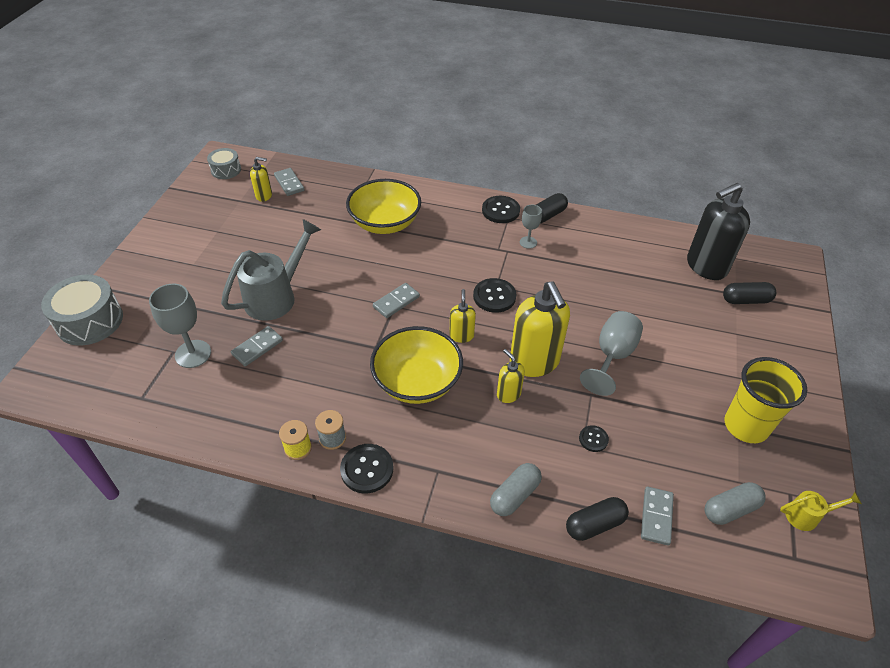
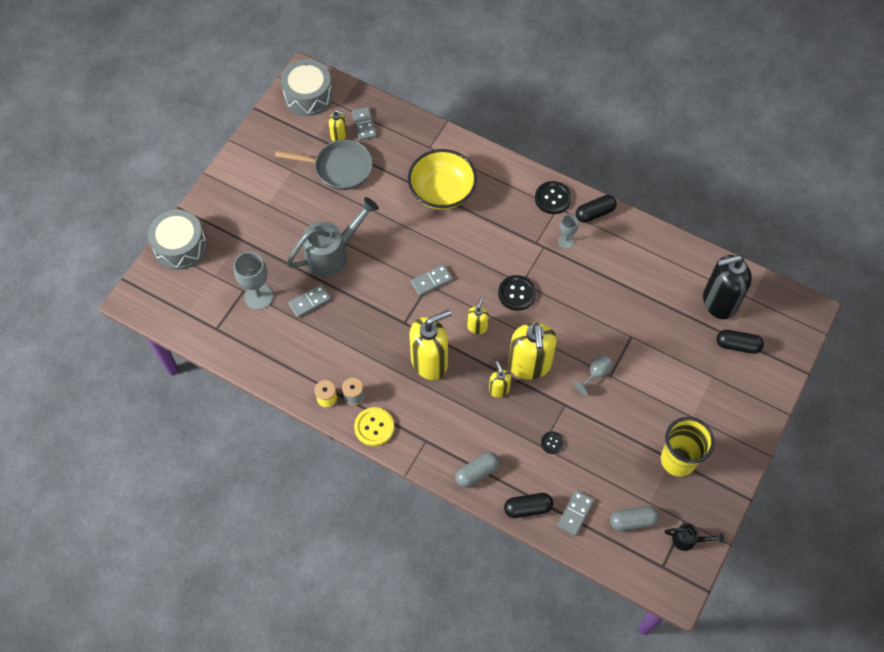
camera: 15 degrees right, 15 degrees up
(226, 170) = (308, 96): grey drum -> grey drum, size x1.73
(269, 221) = (339, 168): none -> grey pan
(367, 469) = (374, 427): black button -> yellow button
(417, 381) = (429, 362): yellow bowl -> yellow soap dispenser
(612, 356) = (596, 374): grey goblet -> grey goblet, size x0.58
(806, 516) = (688, 540): yellow watering can -> black watering can

